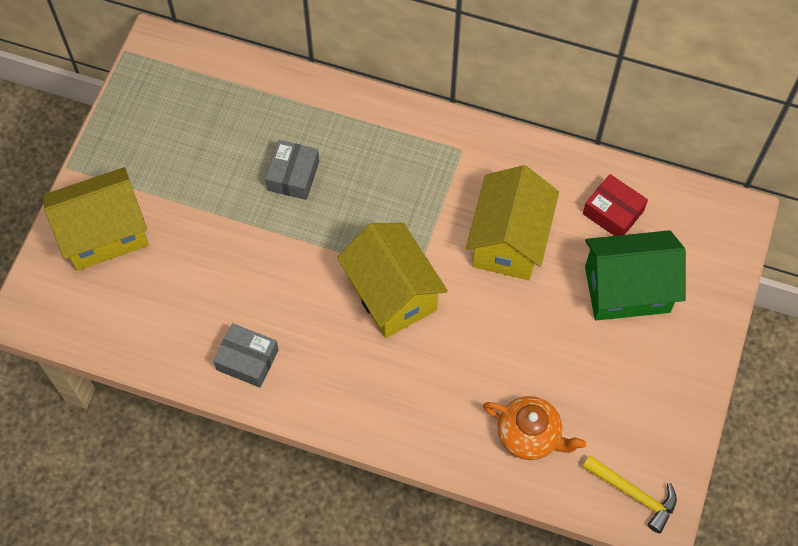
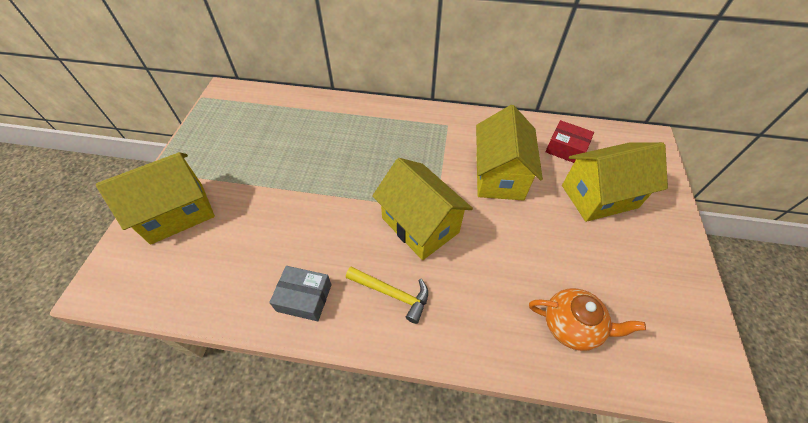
camera: 10 degrees left, 10 degrees down
(293, 175) = (328, 155): grey box -> none
(627, 289) = (599, 196): green house -> yellow house
(633, 494) = (687, 367): yellow hammer -> yellow hammer (392, 293)

